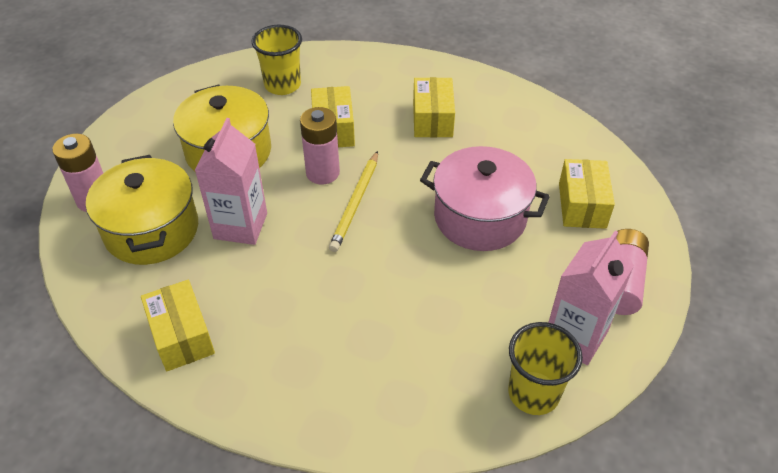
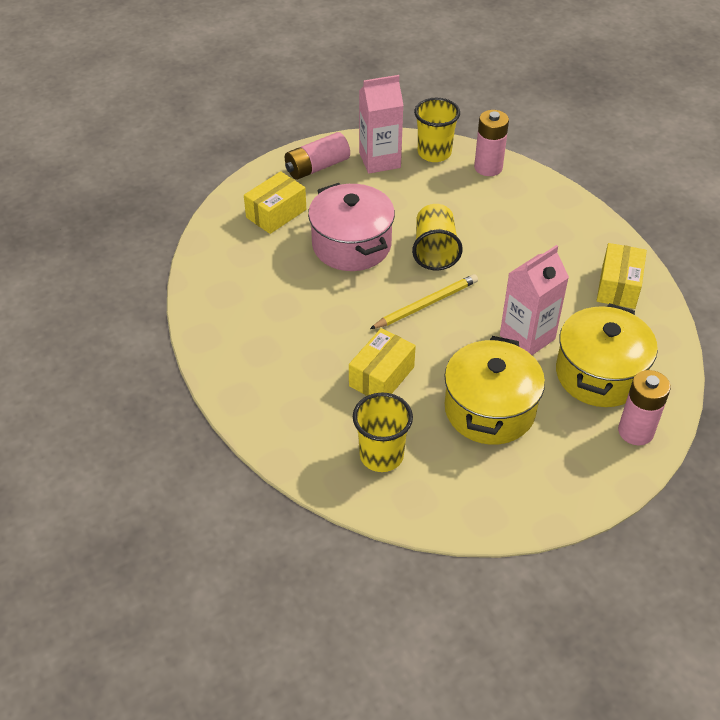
camera: 140 degrees left, 0 degrees up
(322, 173) = (428, 342): pink battery -> pink battery (488, 167)
(400, 260) = (435, 251): none -> yellow cup
(432, 119) = (292, 335): yellow box -> none

